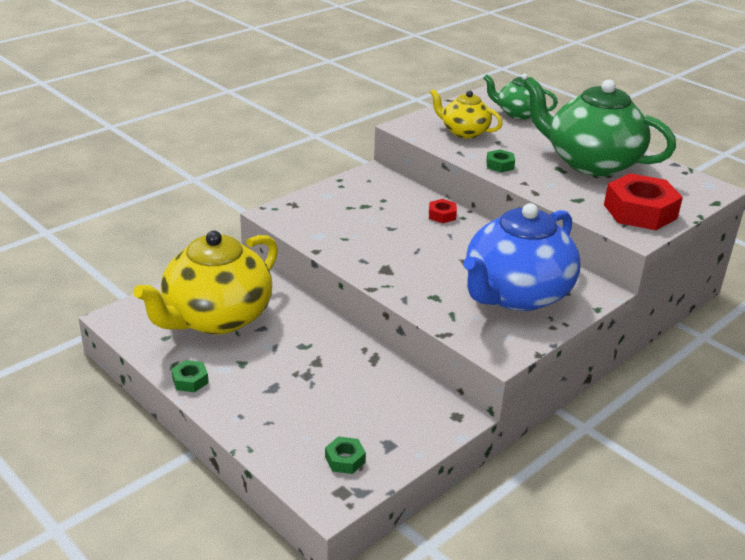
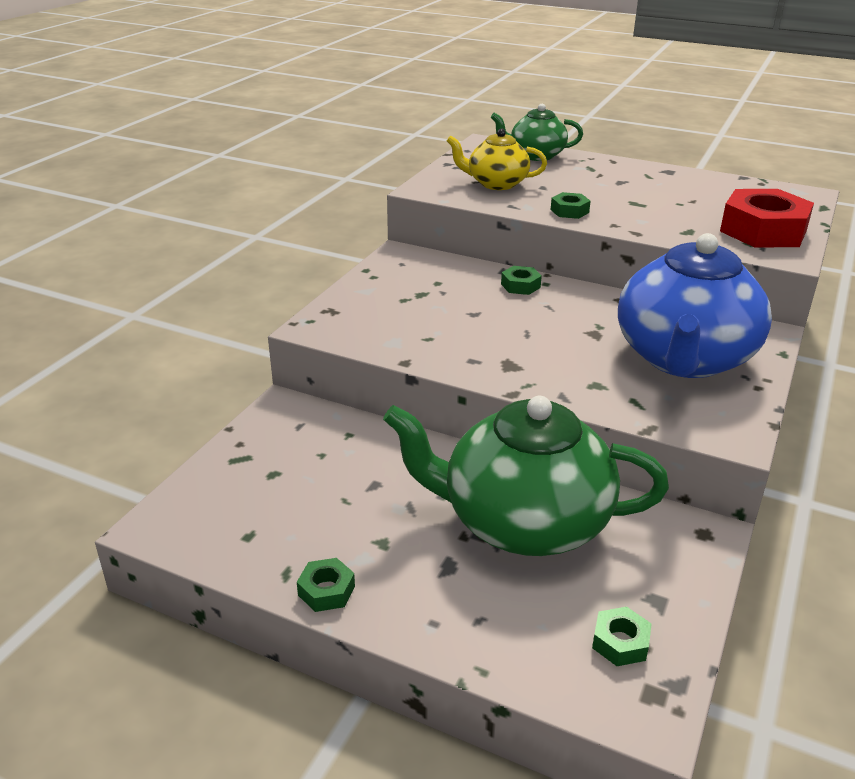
camera: 20 degrees left, 0 degrees up
(216, 318) = (303, 487): yellow teapot -> none
(442, 215) = (520, 286): red nut -> green nut
(591, 163) = (661, 191): green teapot -> green teapot (523, 522)

